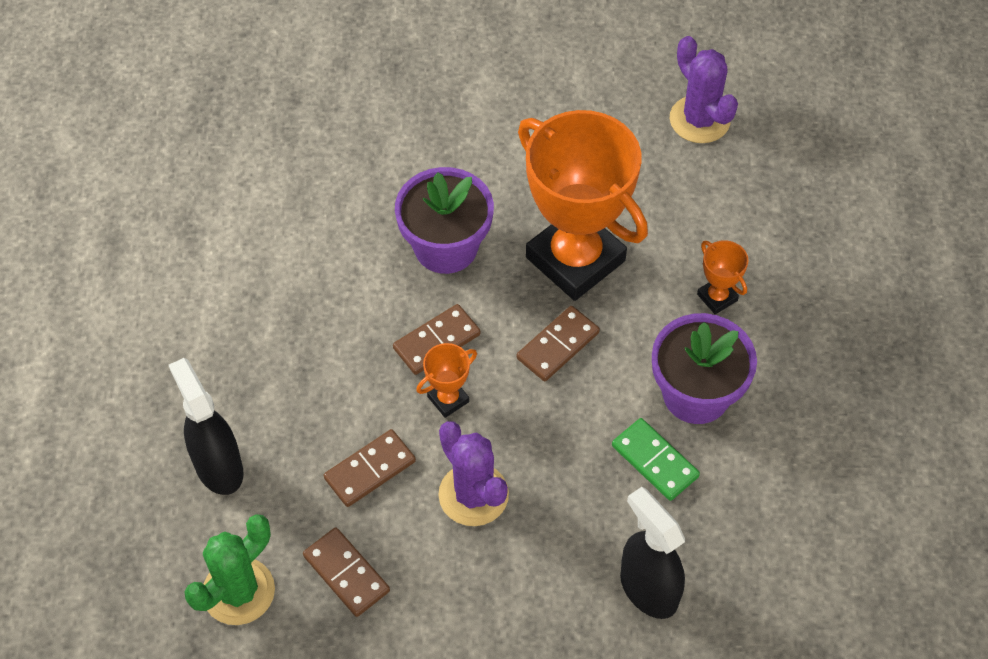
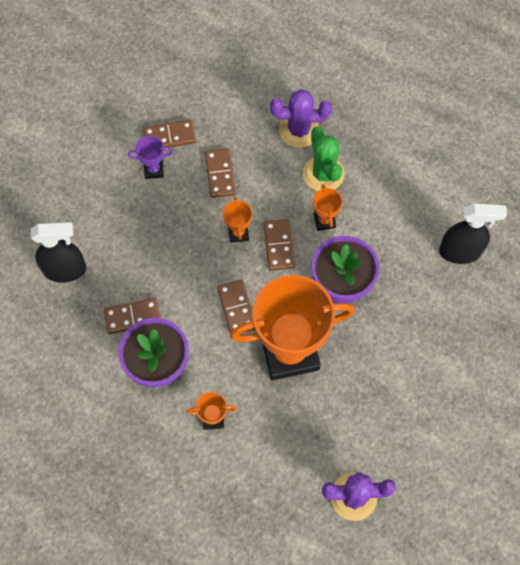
camera: 120 degrees right, 10 degrees up
(218, 467) = (267, 107): black spray bottle -> black spray bottle (460, 252)
(238, 591) = (192, 87): green cactus -> green cactus (323, 174)
(365, 307) = (324, 221): none -> orange trophy
(416, 563) = (154, 170): none -> purple trophy
(473, 495) = (173, 216): purple cactus -> purple cactus (299, 130)
(655, 461) = (133, 317): green domino -> brown domino

